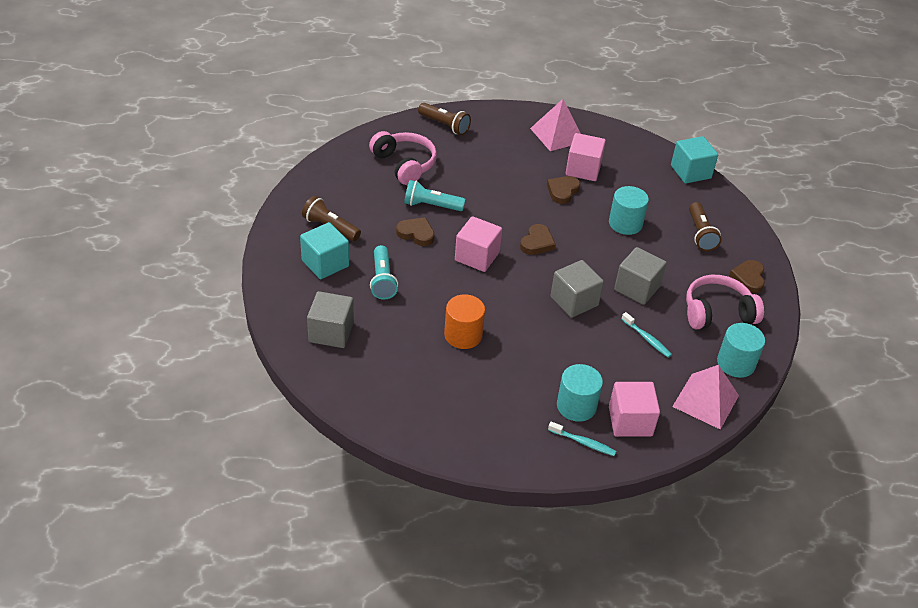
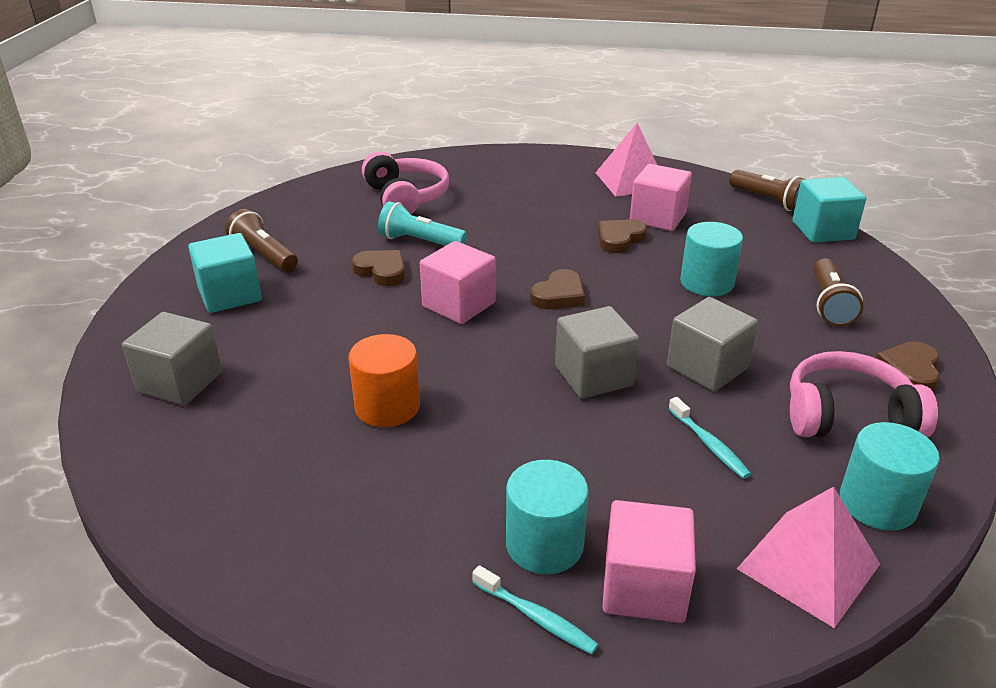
camera: 15 degrees right, 10 degrees down
(382, 280) = (300, 322): turquoise flashlight -> none
(445, 125) = (480, 164): brown flashlight -> brown flashlight (769, 201)

